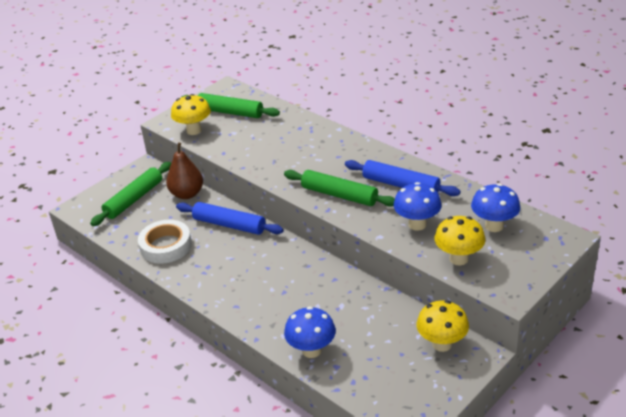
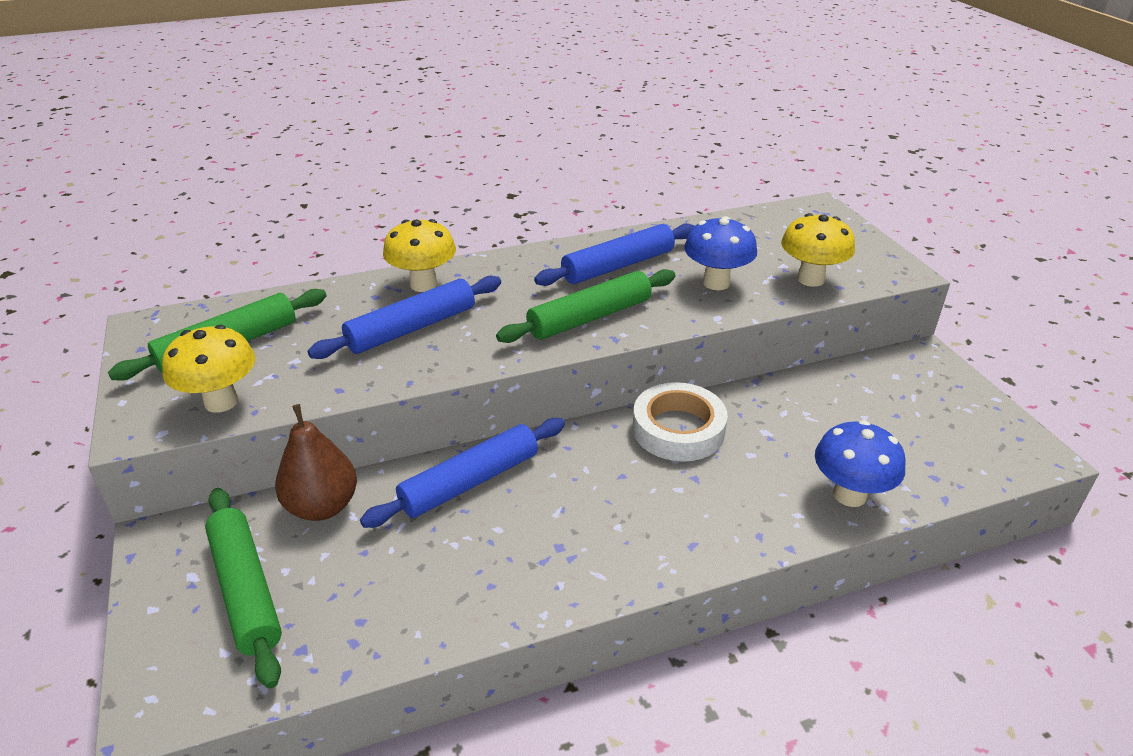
camera: 65 degrees left, 0 degrees up
(166, 246) = (447, 587): white tape -> white tape (678, 429)
(282, 149) = (411, 328): none -> blue rolling pin
(442, 344) = (893, 377): yellow mushroom -> yellow mushroom (423, 284)
(494, 226) = (763, 237): blue mushroom -> none

